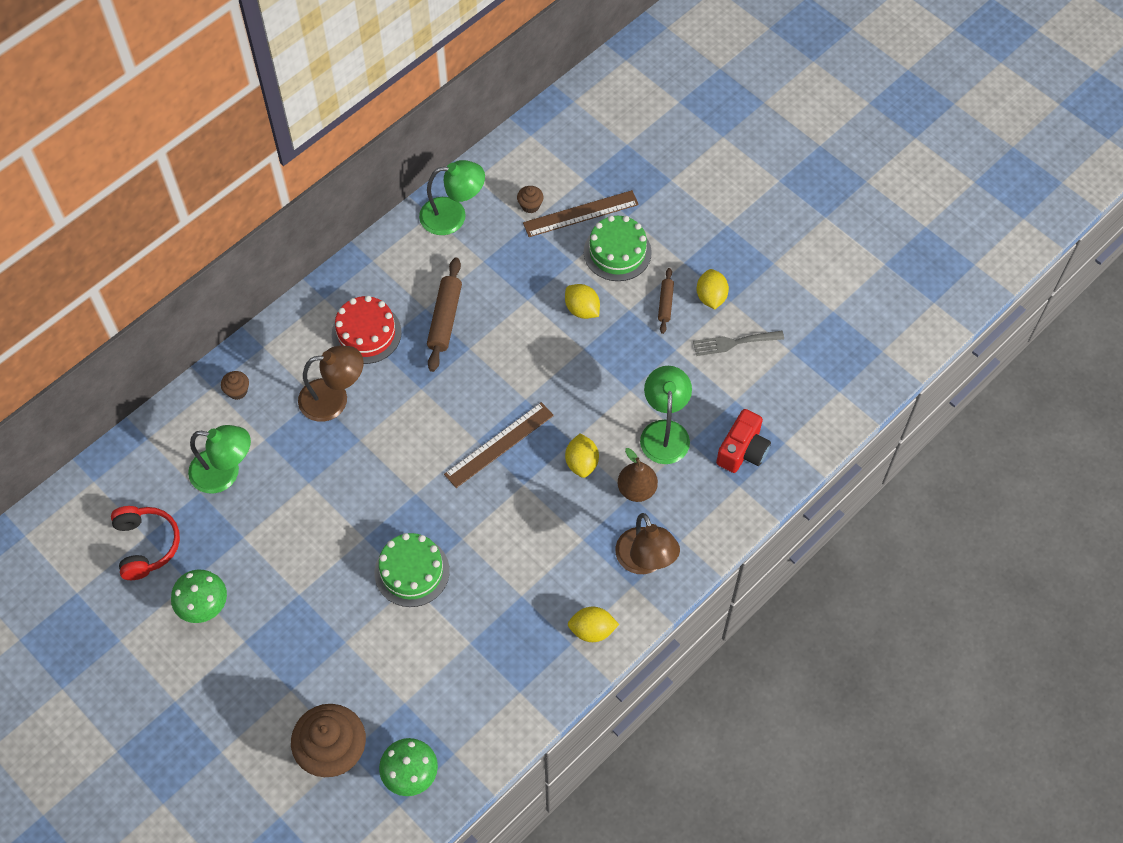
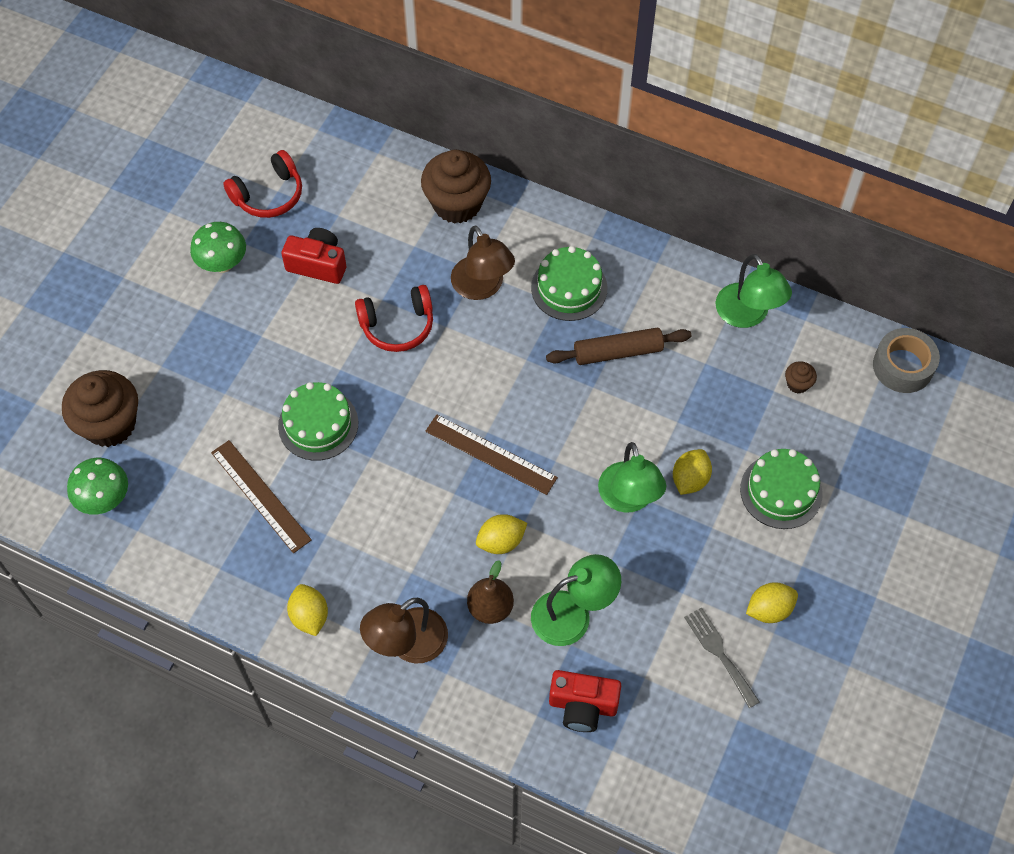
camera: 70 degrees right, 0 degrees up
(225, 473) = (366, 227): green lamp -> green lamp (629, 499)
(237, 391) = (457, 204): brown cupcake -> brown cupcake, size x2.35
(245, 524) = (318, 264): none -> red camera
(341, 478) = (397, 325): none -> red headphones
(366, 333) = (569, 288): red cake -> green cake
(545, 131) = (903, 366): none -> grey tape
(580, 214) = (812, 437): brown ruler -> brown ruler (260, 496)
(665, 303) = (737, 563): brown rolling pin -> none

